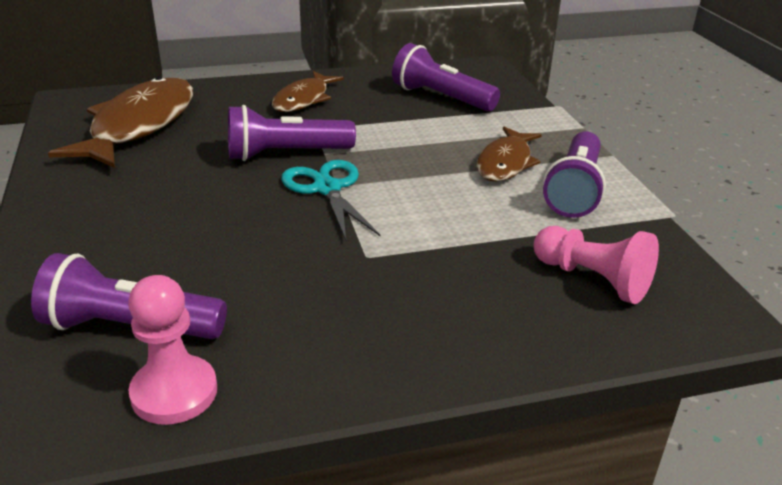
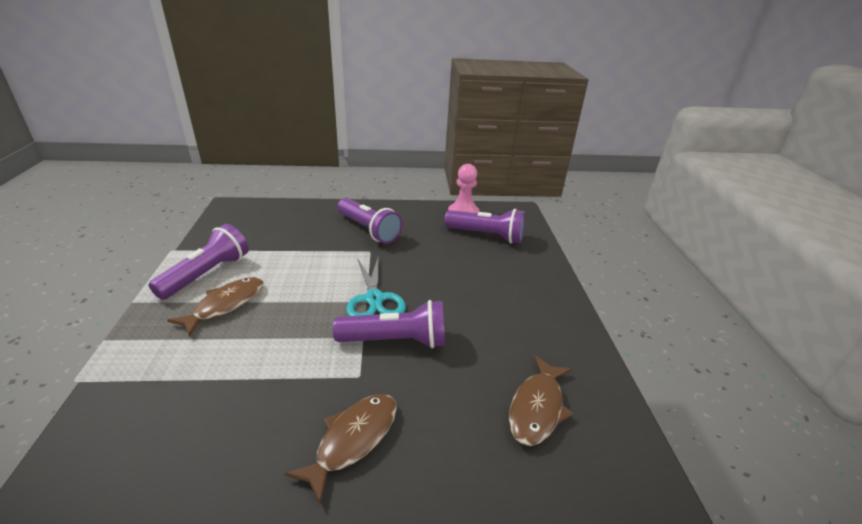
camera: 170 degrees left, 0 degrees up
(139, 125) = (537, 407): brown fish -> brown fish, size x0.59
(441, 98) = (188, 418): purple flashlight -> purple flashlight (368, 230)
(593, 279) = (266, 226): pink pawn -> none

